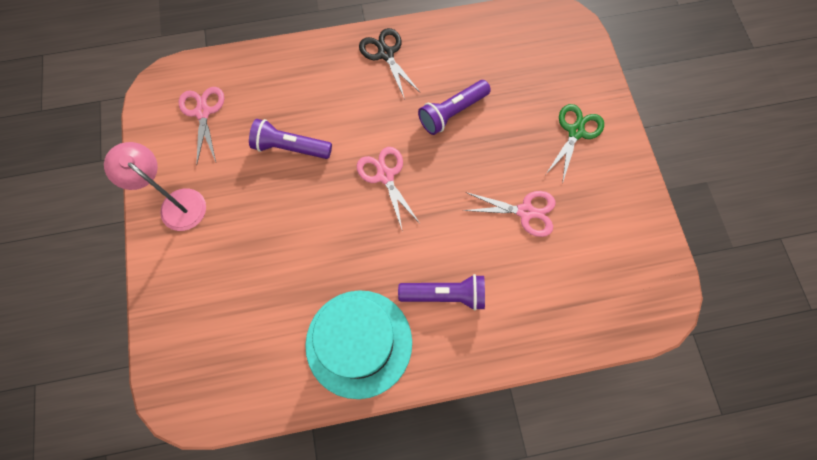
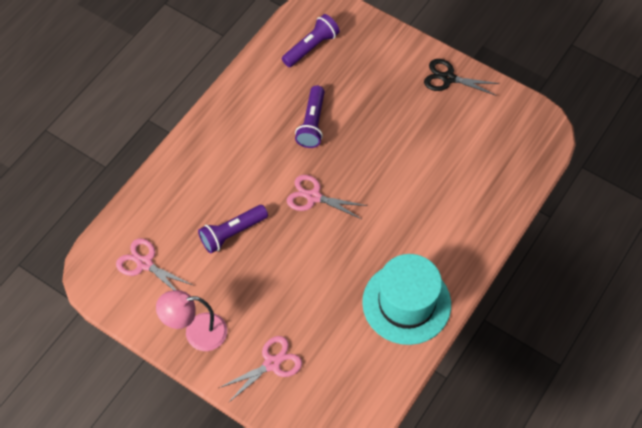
camera: 45 degrees left, 10 degrees down
(386, 54) = (227, 122): black scissors -> black scissors (448, 78)
(445, 295) = (425, 232): purple flashlight -> purple flashlight (311, 47)
(525, 212) = (420, 144): pink scissors -> pink scissors (272, 363)
(575, 132) = (399, 73): green scissors -> none

